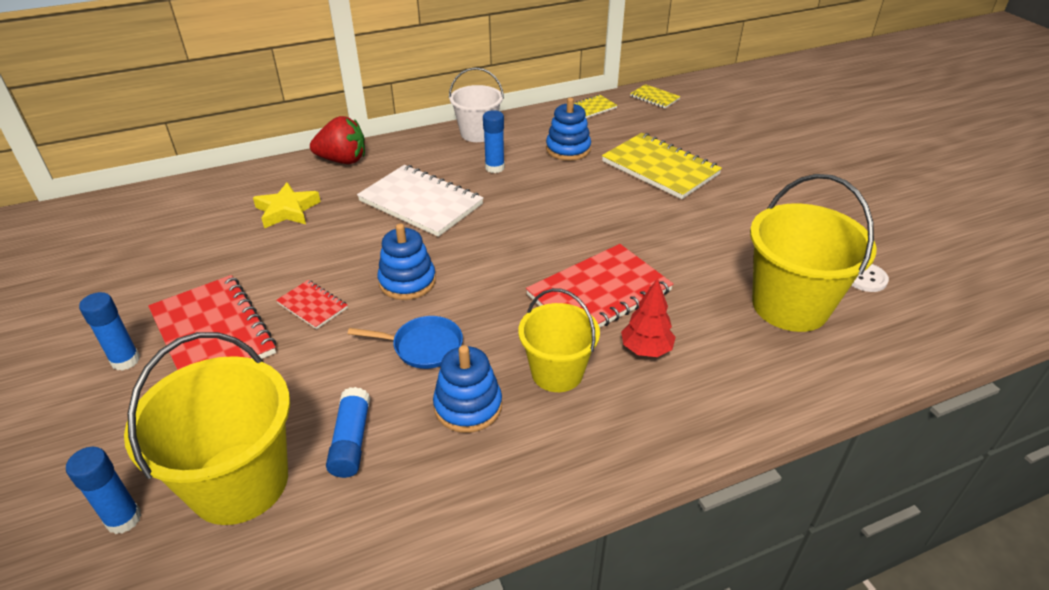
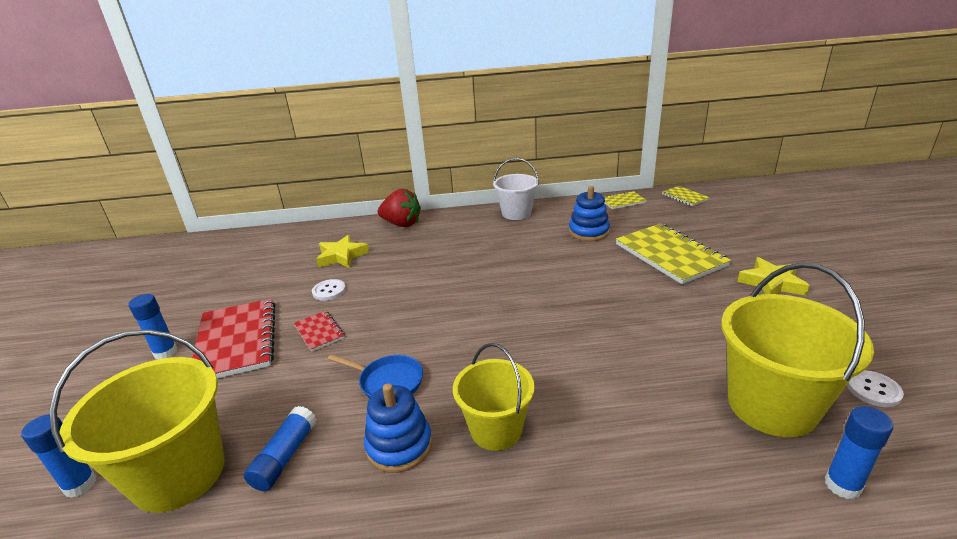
camera: 20 degrees right, 10 degrees down
(296, 256) = (329, 291): none -> white button
(407, 281) = (403, 323): blue stacking toy -> none
(420, 203) = (445, 261): white notebook -> none
(494, 168) = (518, 240): blue glue stick -> blue glue stick (842, 485)
(599, 293) = (568, 359): red notebook -> none
(646, 349) = (594, 423): red tree -> none
(762, 188) = (772, 283): none -> yellow star

